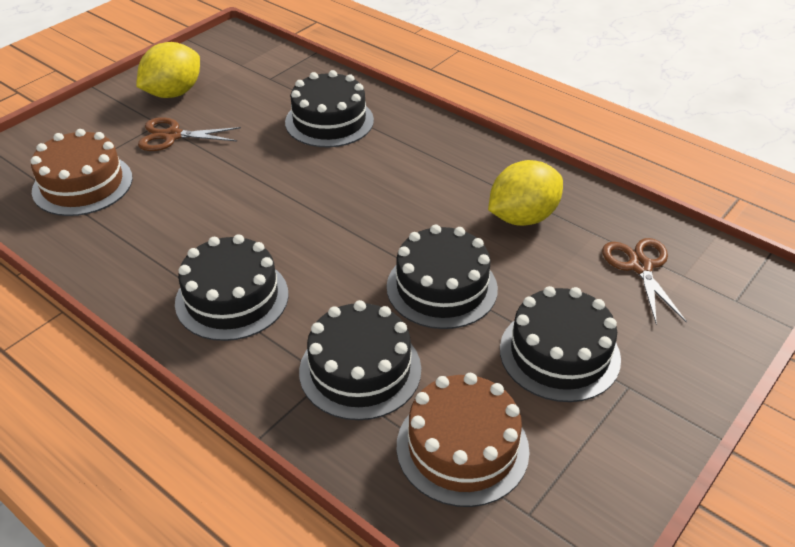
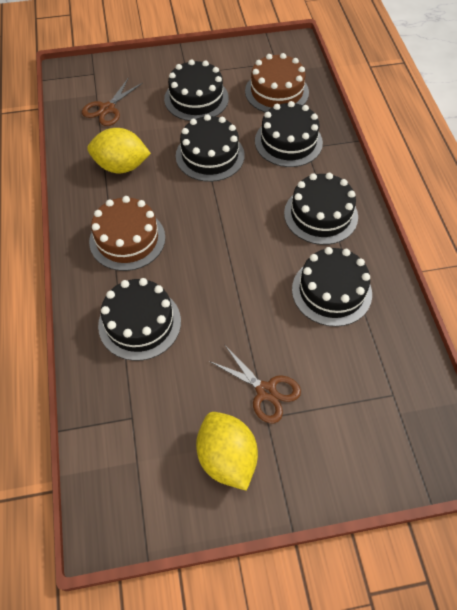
camera: 140 degrees left, 15 degrees up
(82, 184) = (364, 377): brown cake -> brown cake (127, 239)
(161, 230) = (331, 291): none -> black cake
(173, 93) = (227, 458): yellow lemon -> yellow lemon turned 75 degrees clockwise

